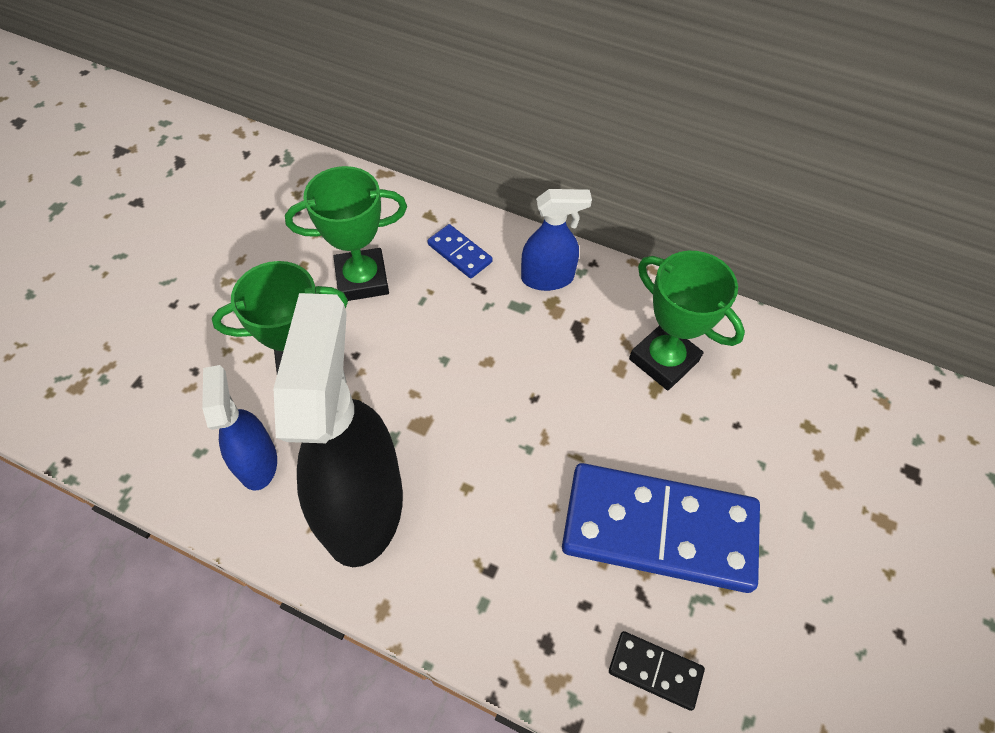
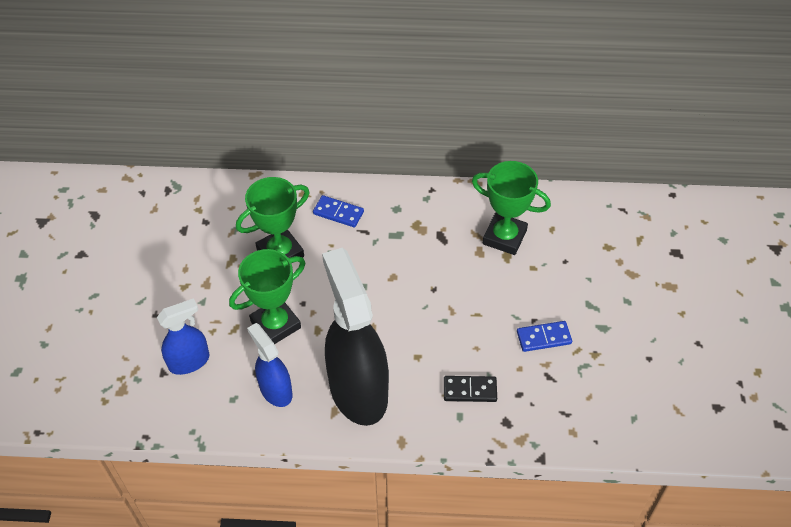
camera: 20 degrees left, 5 degrees down
(548, 278) = (406, 210): blue spray bottle -> blue spray bottle (189, 361)
(655, 670) = (573, 412): black domino -> black domino (470, 390)
(658, 530) = (544, 338): blue domino -> blue domino, size x0.42

